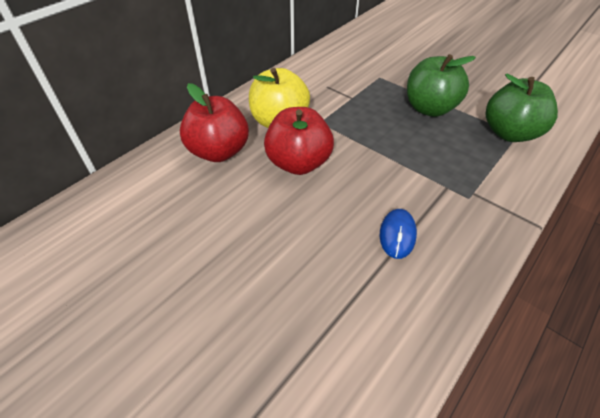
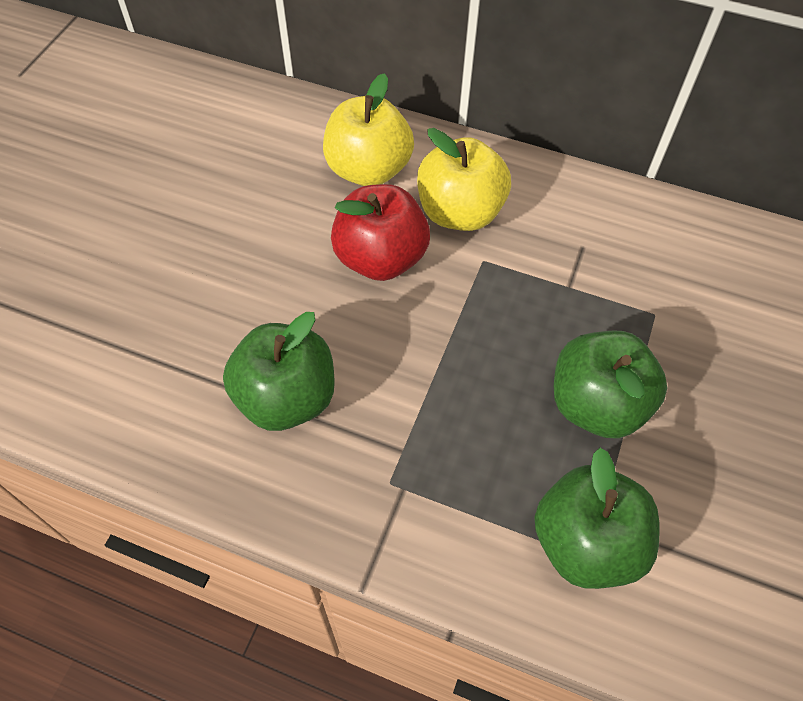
camera: 70 degrees right, 10 degrees up
(219, 151) = (368, 170): red apple -> yellow apple
(397, 235) = (286, 398): blue mouse -> green apple

